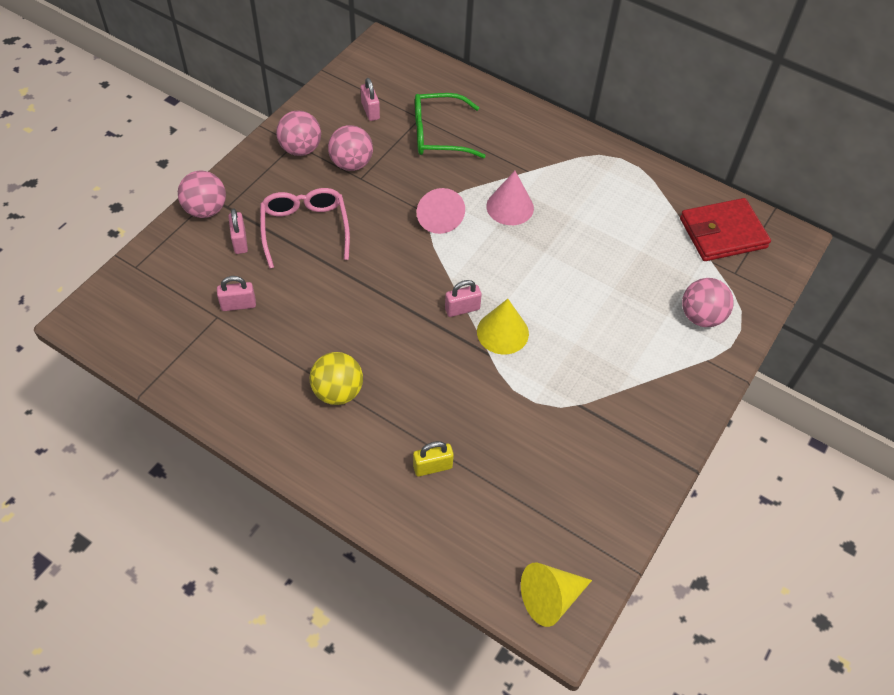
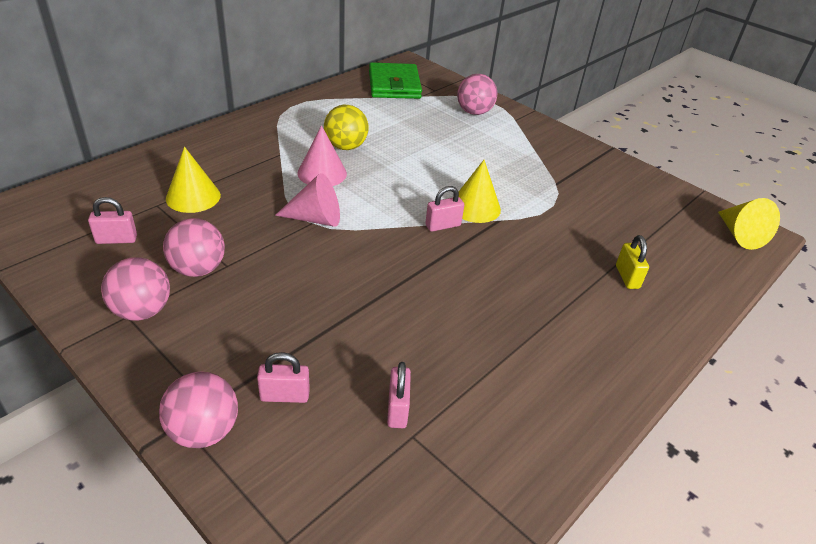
camera: 80 degrees left, 15 degrees down
(305, 229) = (289, 326): pink glasses -> none
(338, 392) = (540, 331): yellow ball -> yellow ball (345, 147)
(439, 134) = (193, 197): green glasses -> yellow cone
(462, 309) = (443, 225): pink padlock -> pink padlock turned 75 degrees clockwise
(722, 233) = (394, 85): red wallet -> green wallet

